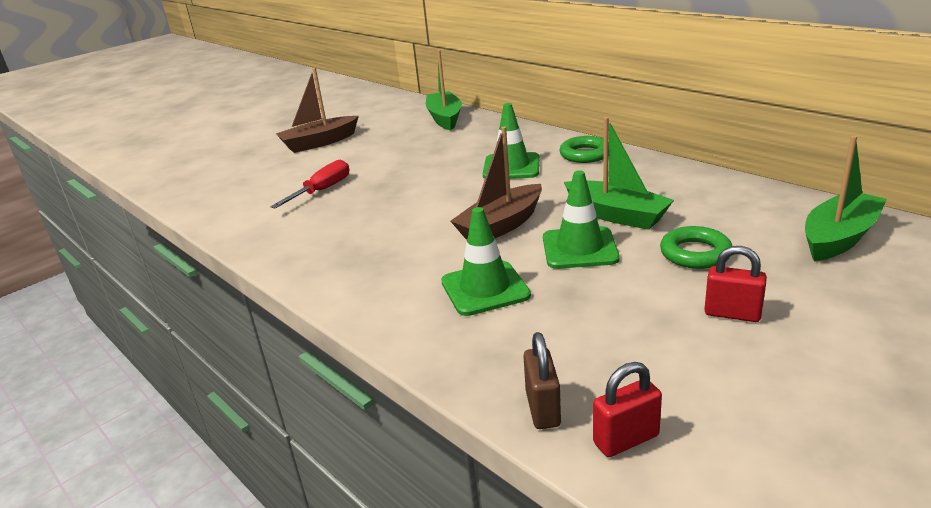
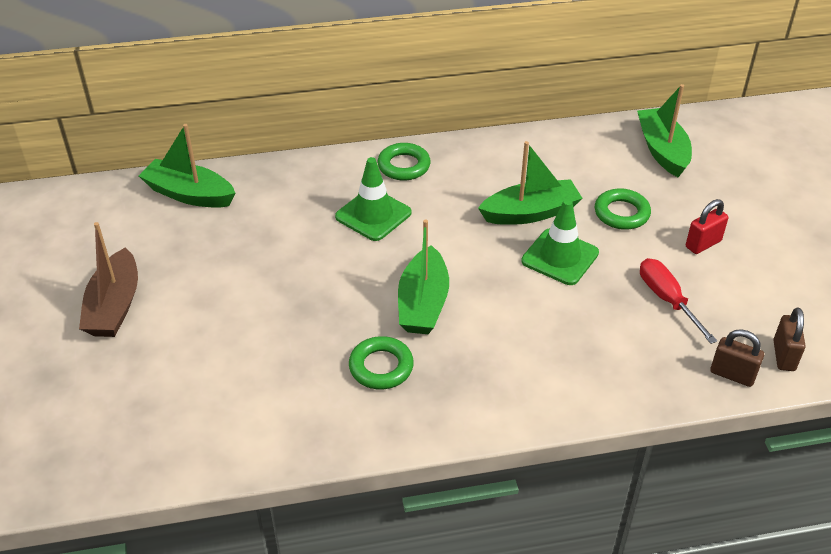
camera: 60 degrees left, 15 degrees up
(322, 190) = (260, 352): red screwdriver -> red screwdriver (667, 300)
(349, 231) = (381, 367): none -> green ring
(438, 218) = (423, 303): none -> green boat
(485, 289) = (569, 332): green traffic cone -> none
(501, 226) = (479, 276): brown boat -> none
(626, 439) = (784, 356): red padlock -> brown padlock

